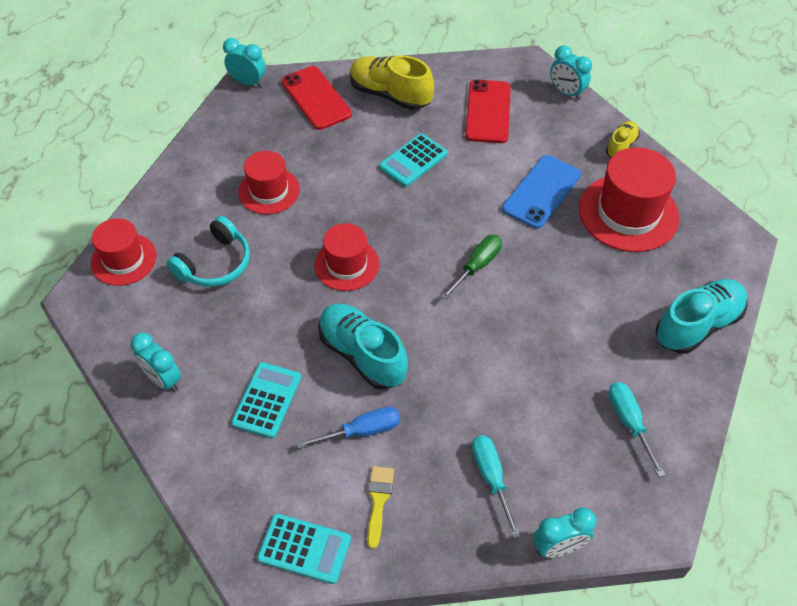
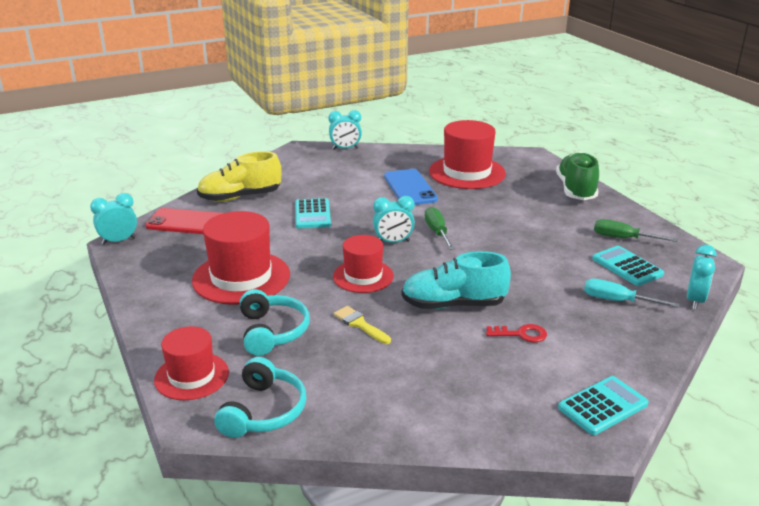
camera: 50 degrees left, 25 degrees down
(119, 328) = (263, 411): none -> turquoise headphones
(163, 379) = (353, 409): turquoise clock -> turquoise clock (393, 242)
(267, 400) = (442, 364): turquoise calculator -> turquoise calculator (627, 266)
(269, 191) = (241, 277): red hat -> red hat, size x1.59
(361, 431) = (521, 334): blue screwdriver -> red key
(378, 500) = (591, 353): yellow brush -> yellow brush (360, 324)
(488, 112) = (316, 175): red phone -> none
(621, 146) = (414, 153): yellow shoe -> none
(629, 423) = (623, 238): turquoise screwdriver -> green screwdriver
(697, 325) = (576, 190): turquoise shoe -> green shoe

